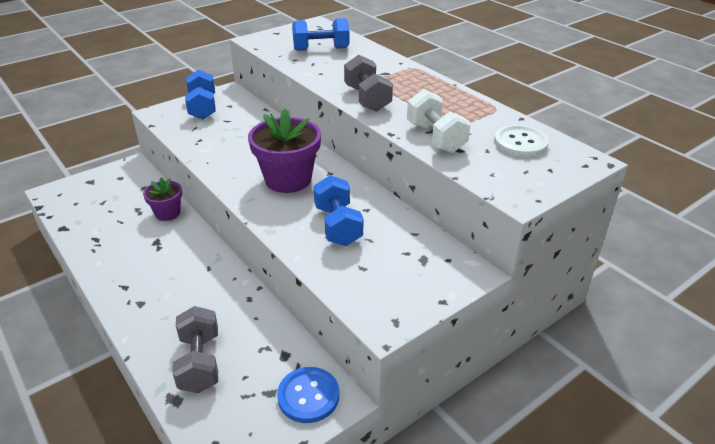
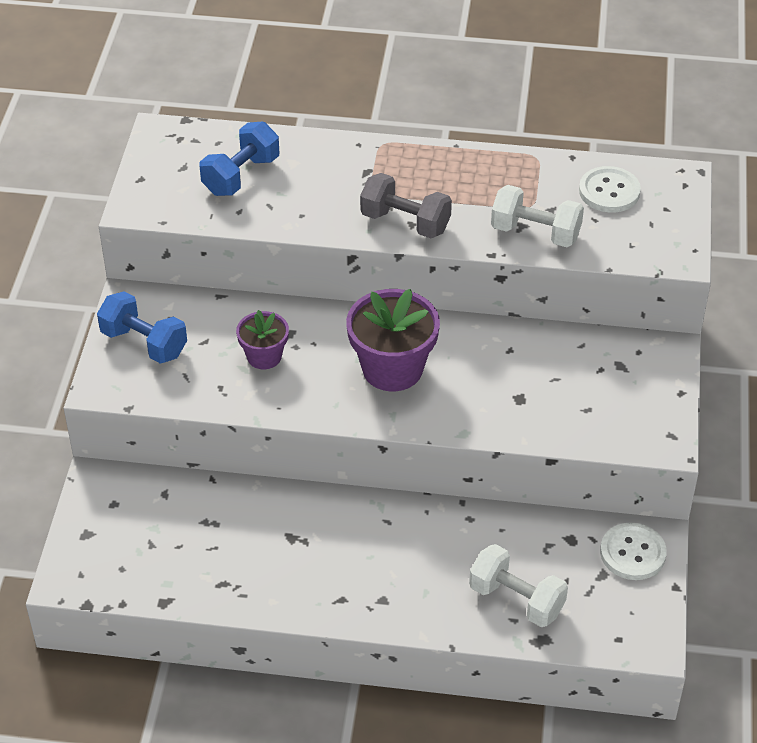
camera: 45 degrees left, 10 degrees up
(167, 213) = (247, 501): purple flower pot -> purple flower pot (264, 356)
(200, 362) = (516, 599): grey dumbbell -> white dumbbell
(308, 396) = (632, 553): blue button -> white button
(338, 226) = (511, 385): blue dumbbell -> none

